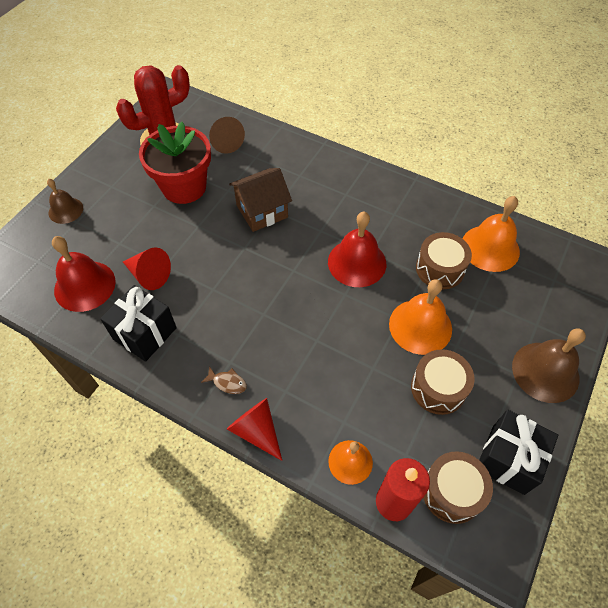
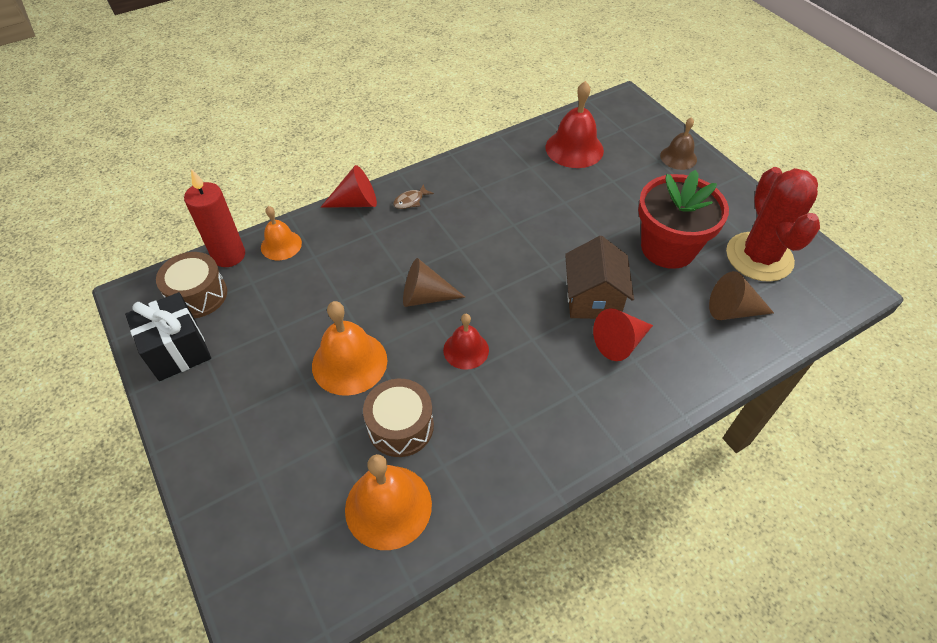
camera: 120 degrees right, 5 degrees down
(145, 333) = (497, 169): black gift -> none
(149, 275) = (559, 188): red cone -> red cone (620, 342)
(328, 311) = (425, 297): none -> brown cone
(357, 262) = (466, 350): red bell -> red bell, size x0.62
(438, 388) = (280, 338): brown drum -> none
(545, 372) = (209, 443): brown bell -> none

